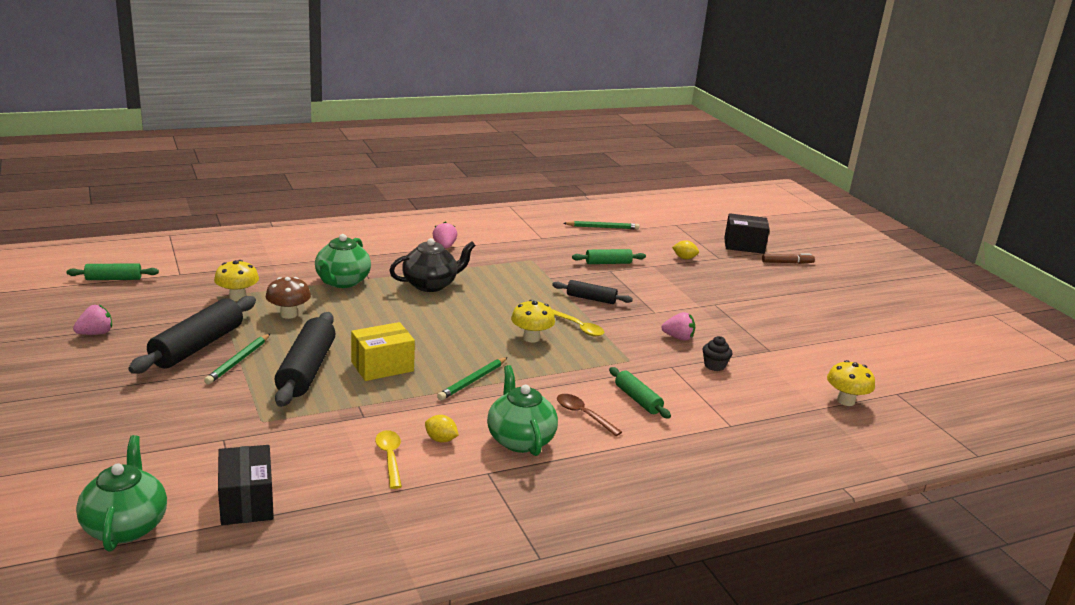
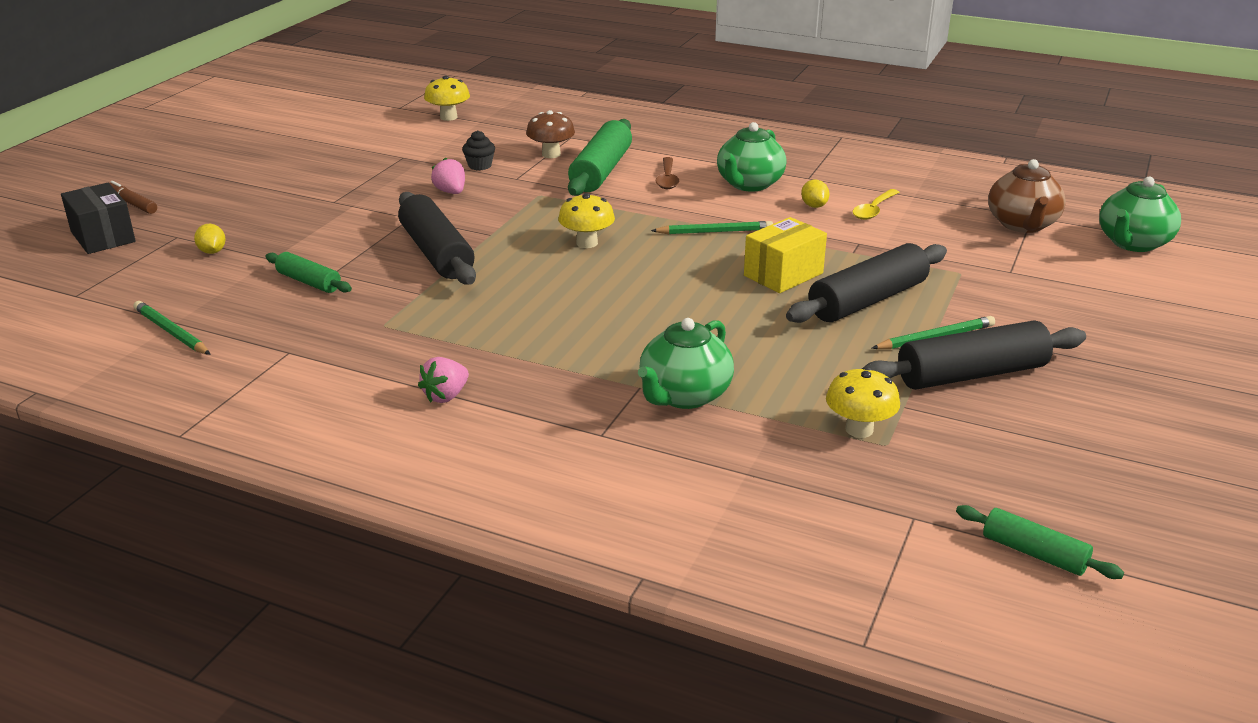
camera: 130 degrees left, 5 degrees up
(95, 333) = (1102, 447): pink strawberry -> none
(246, 502) = (1022, 225): black box -> brown teapot
(288, 314) = (815, 374): brown mushroom -> brown mushroom (551, 154)
(342, 282) = (684, 395): green teapot -> green teapot turned 150 degrees clockwise
(382, 366) = (783, 274): yellow box -> yellow box turned 60 degrees counterclockwise
(430, 285) = (578, 343): black teapot -> none
(579, 328) = (518, 233): yellow spoon -> none
(591, 299) = (436, 253): black rolling pin -> black rolling pin, size x1.81
(637, 399) = (601, 171): green rolling pin -> green rolling pin, size x1.81

